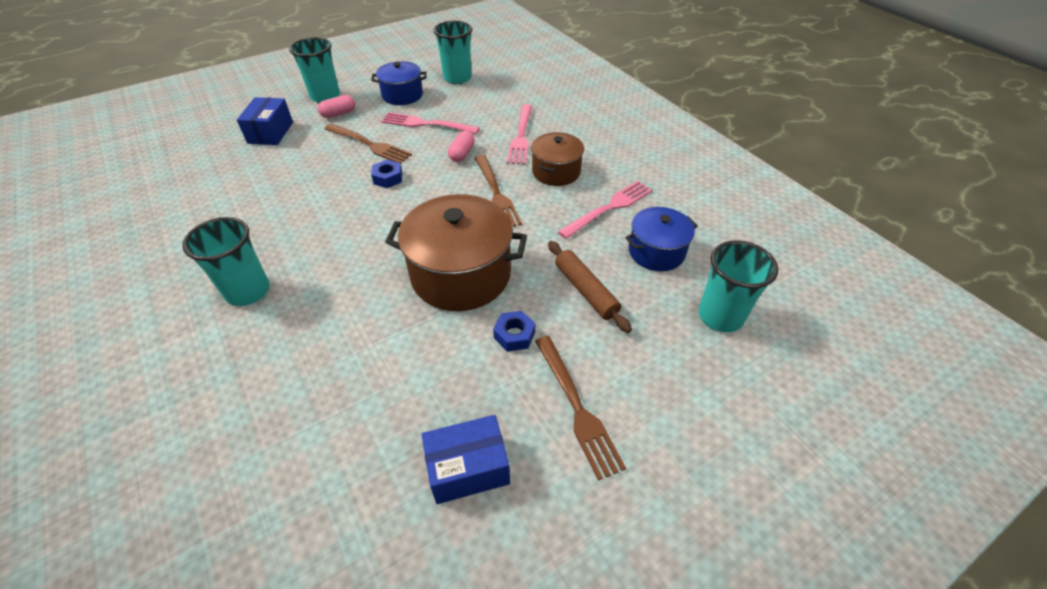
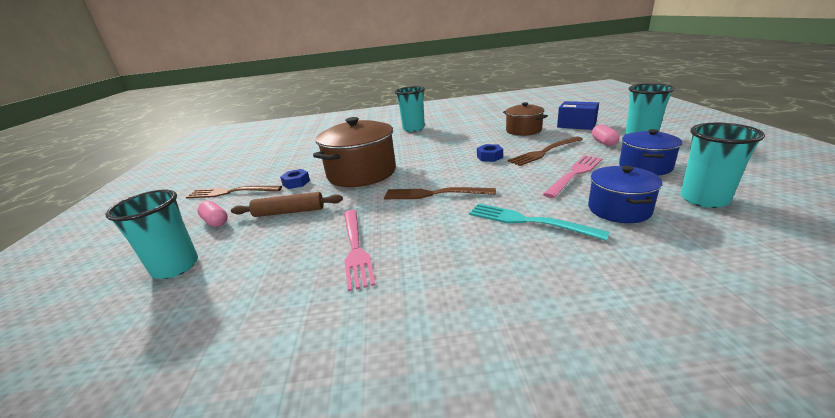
camera: 120 degrees right, 20 degrees down
(462, 154) = (508, 186): pink capsule -> pink capsule (216, 222)
(468, 468) = (254, 165): blue box -> none
(521, 136) = (527, 221): pink fork -> turquoise fork
(556, 172) = (442, 230): brown pot -> brown pot (523, 130)
(656, 252) = (272, 258): blue pot -> blue pot (619, 209)

